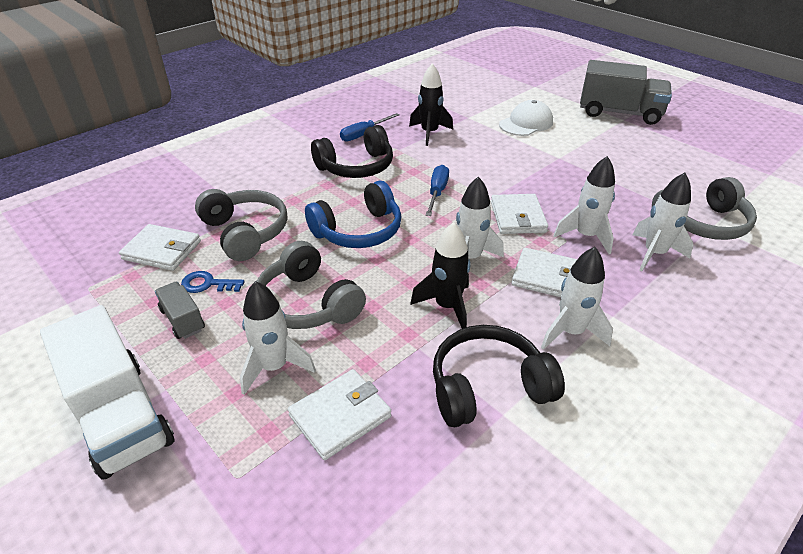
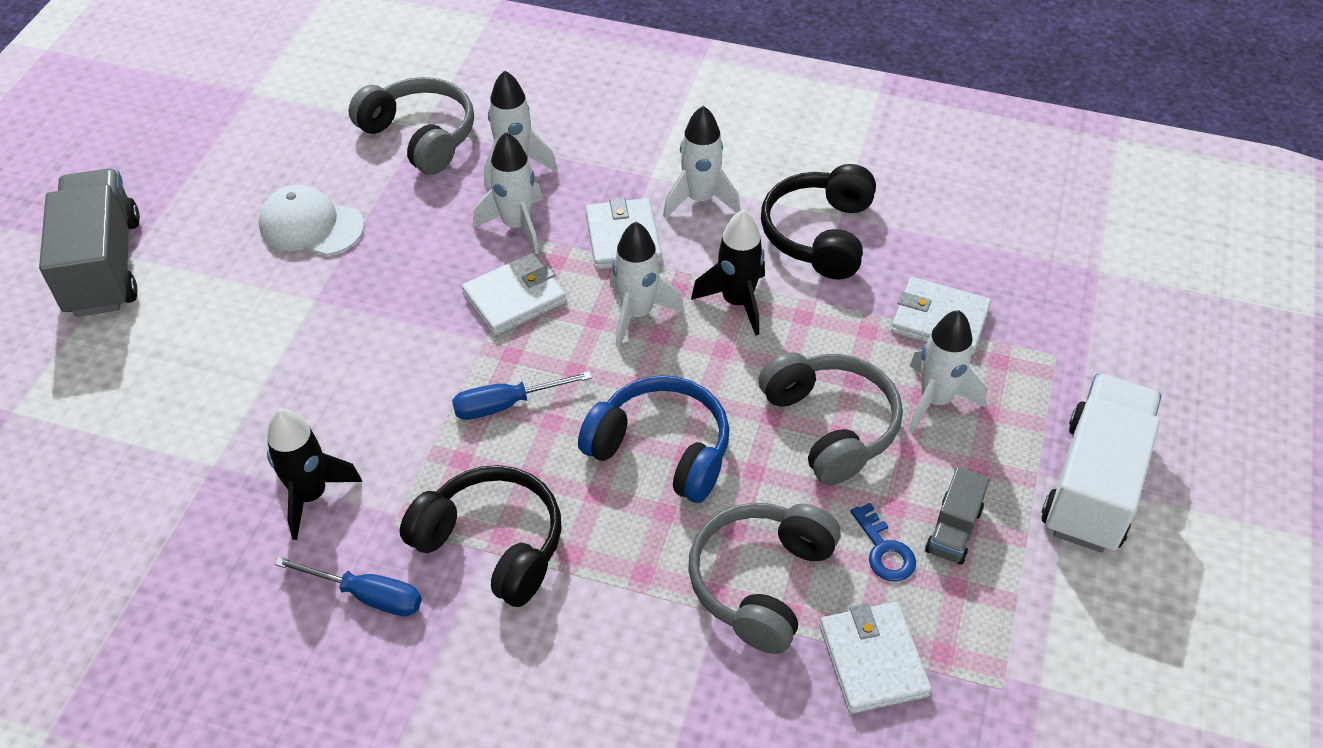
camera: 120 degrees left, 10 degrees up
(308, 303) = (831, 426): grey headphones -> grey headphones turned 45 degrees counterclockwise
(488, 387) = (819, 234): black headphones -> black headphones turned 60 degrees clockwise
(526, 123) = (203, 374): white cap -> white cap (311, 225)

